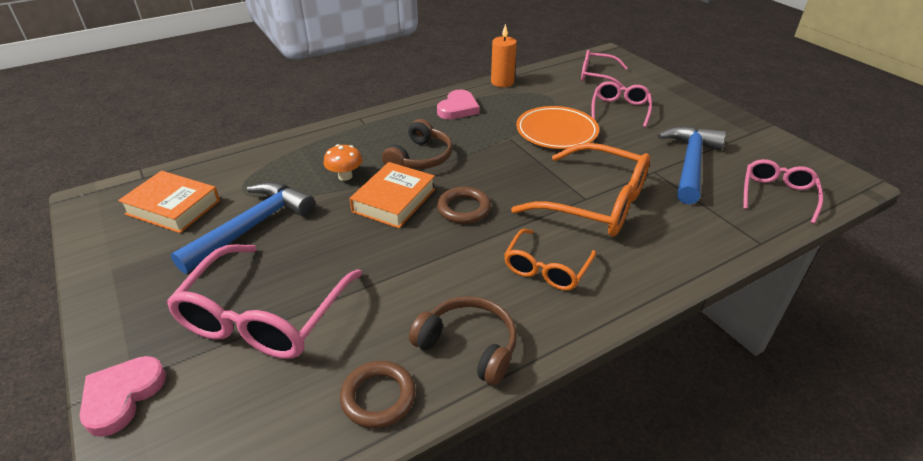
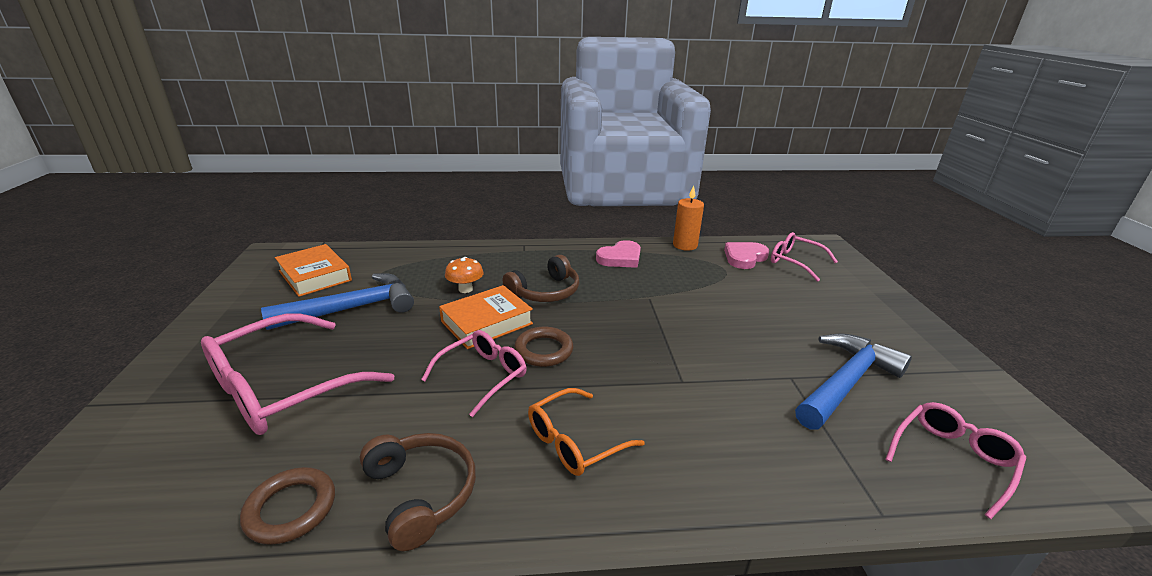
camera: 25 degrees right, 10 degrees down
(122, 396) = (121, 413): pink heart -> pink heart (744, 257)
(556, 132) = (704, 304): orange plate -> none
(595, 203) = (689, 390): orange glasses -> none
(620, 109) = (797, 300): pink glasses -> pink glasses (483, 376)

